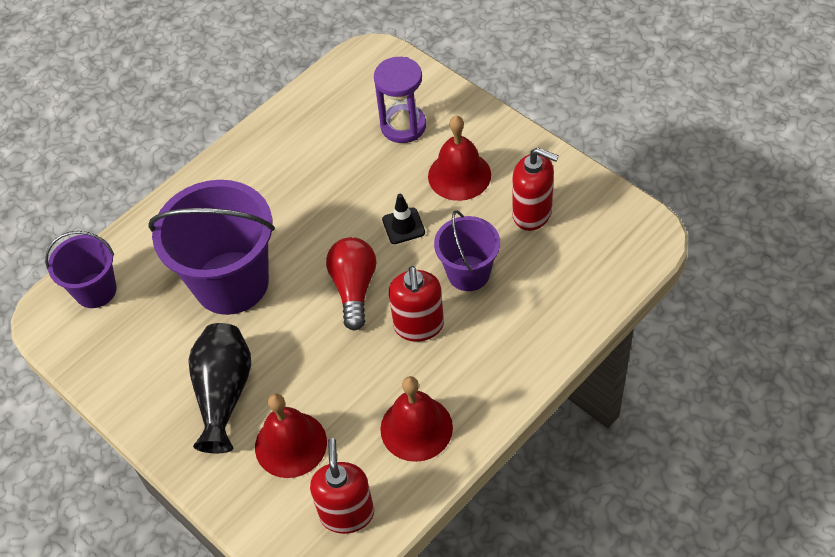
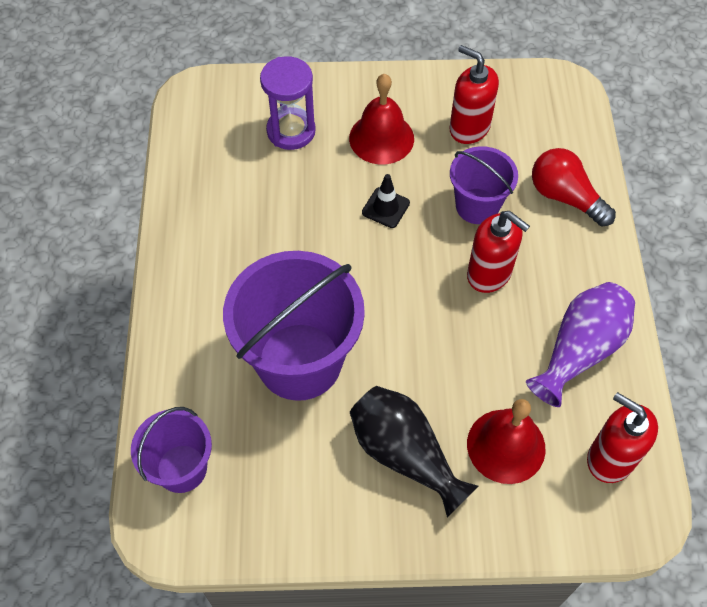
camera: 50 degrees left, 5 degrees up
(354, 288) = (406, 285): red light bulb -> red light bulb (565, 197)
(416, 428) = (579, 350): red bell -> purple vase
(532, 213) = (469, 128): red soap dispenser -> red soap dispenser turned 120 degrees counterclockwise

